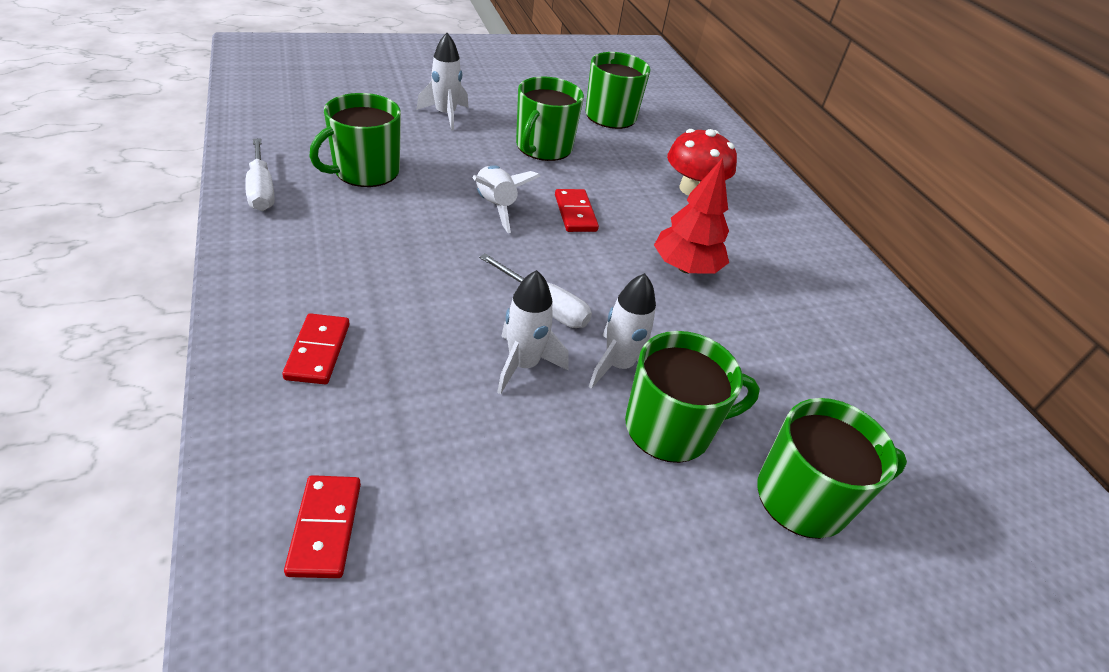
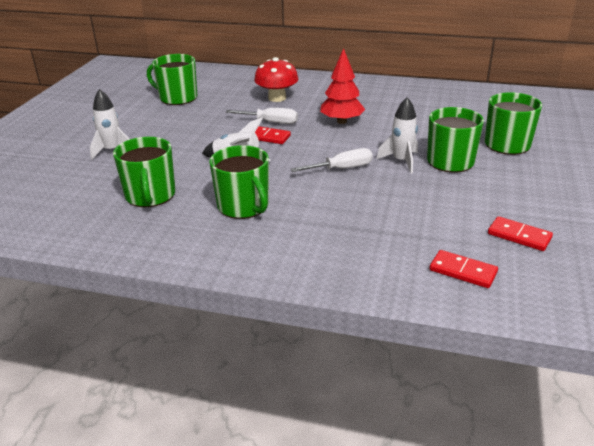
camera: 50 degrees left, 10 degrees down
(261, 190) = (131, 241): white screwdriver -> white screwdriver (270, 122)
(318, 351) = (326, 249): red domino -> red domino (519, 236)
(523, 365) = (383, 187): white rocket -> none
(543, 147) = (189, 128): green mug -> green mug (244, 206)

